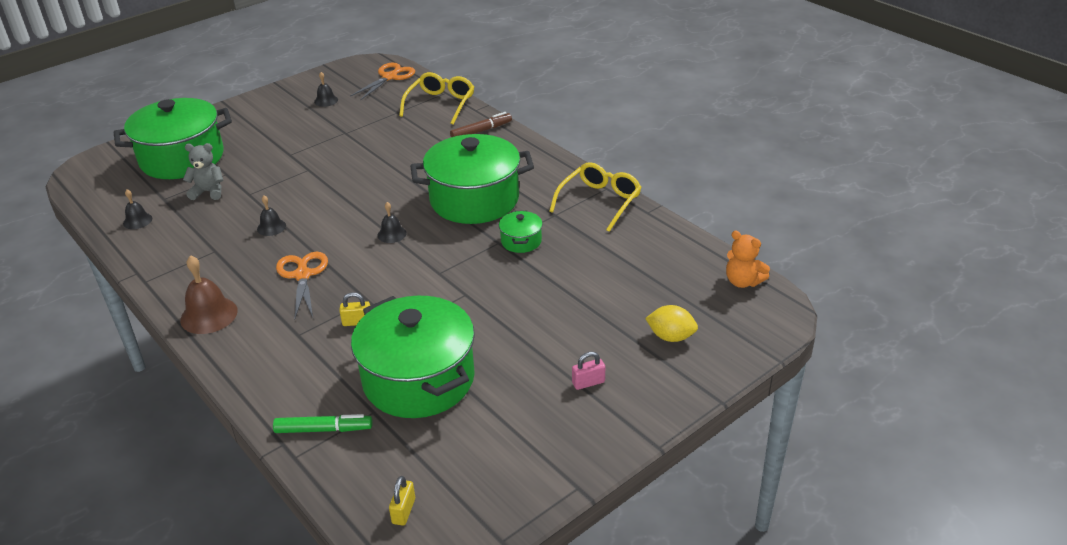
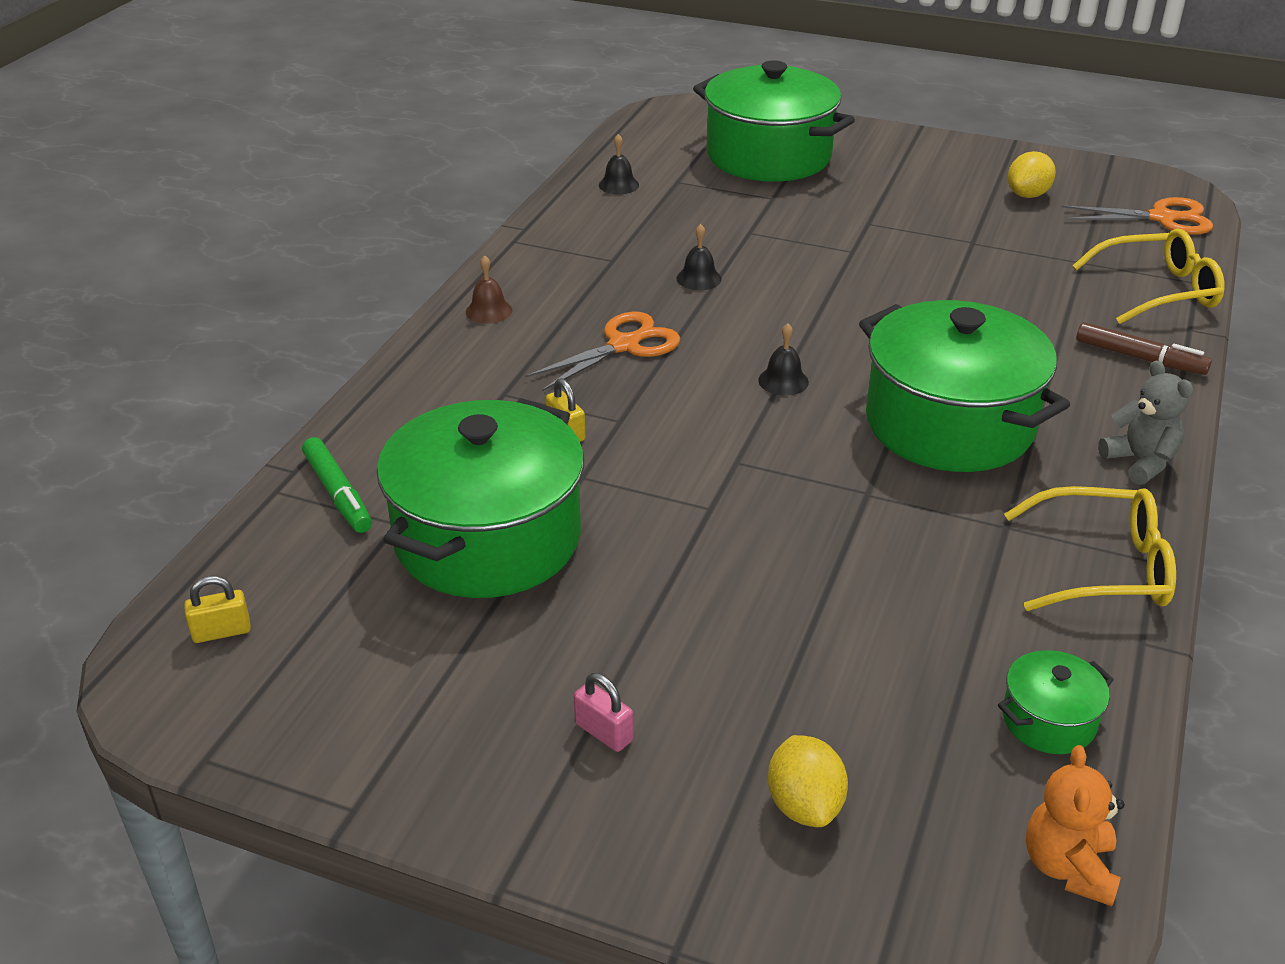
camera: 60 degrees right, 0 degrees up
(208, 192) = (722, 203): grey teddy bear -> grey teddy bear (1140, 462)
(209, 315) = (489, 311): brown bell -> brown bell, size x0.57
(326, 100) = (1027, 195): black bell -> yellow lemon
(521, 241) = (895, 515): green pot -> green pot (1048, 720)

